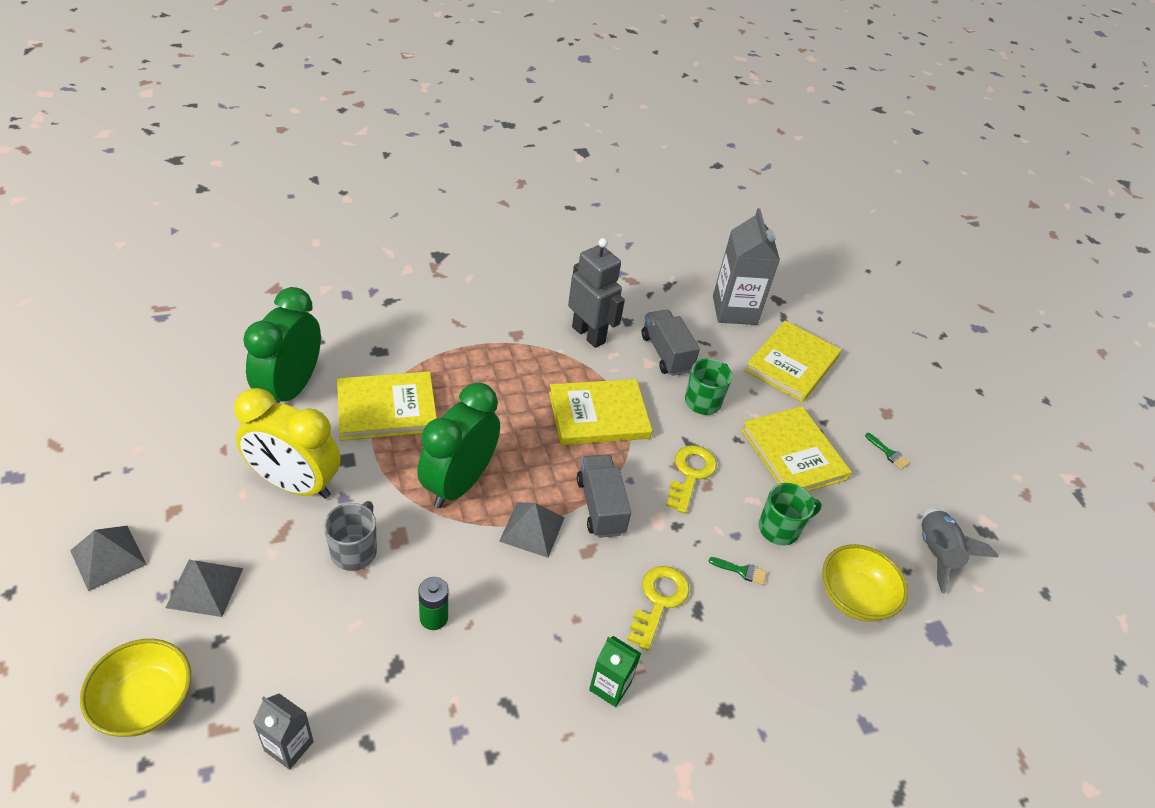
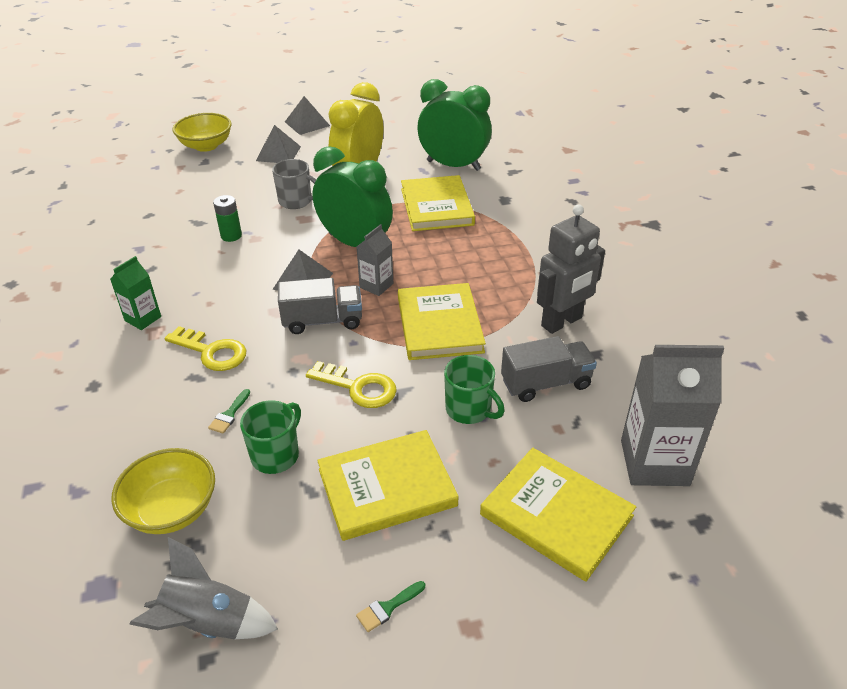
camera: 100 degrees right, 5 degrees down
(289, 746) = (159, 189): grey carton -> grey carton (376, 285)
(780, 529) = (276, 455): green mug -> green mug turned 135 degrees counterclockwise

